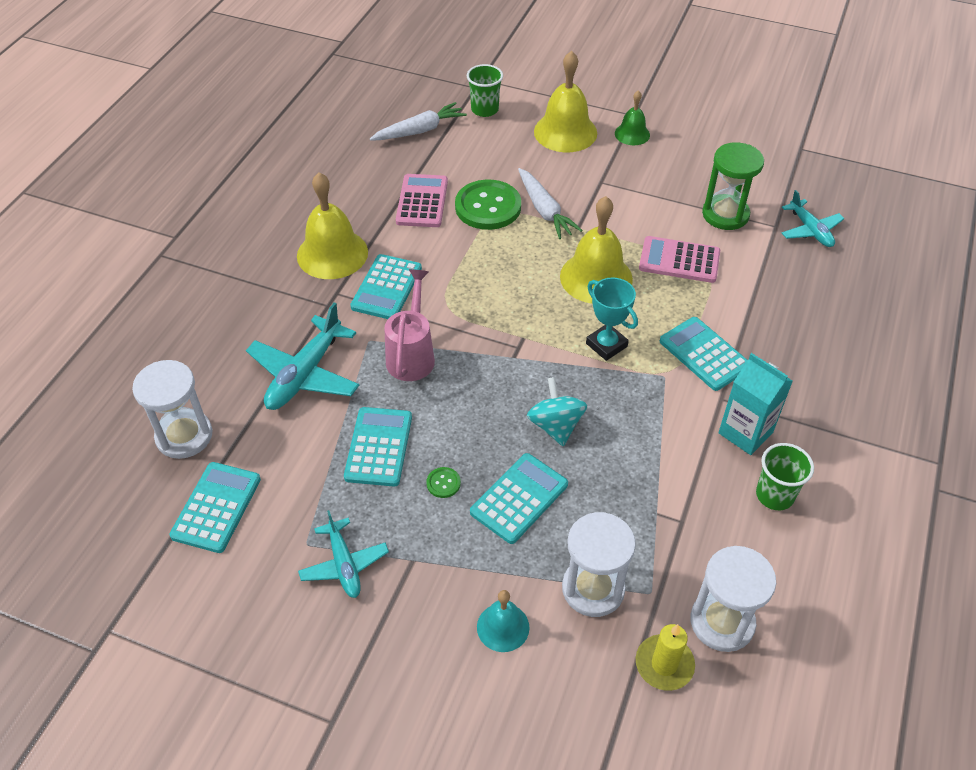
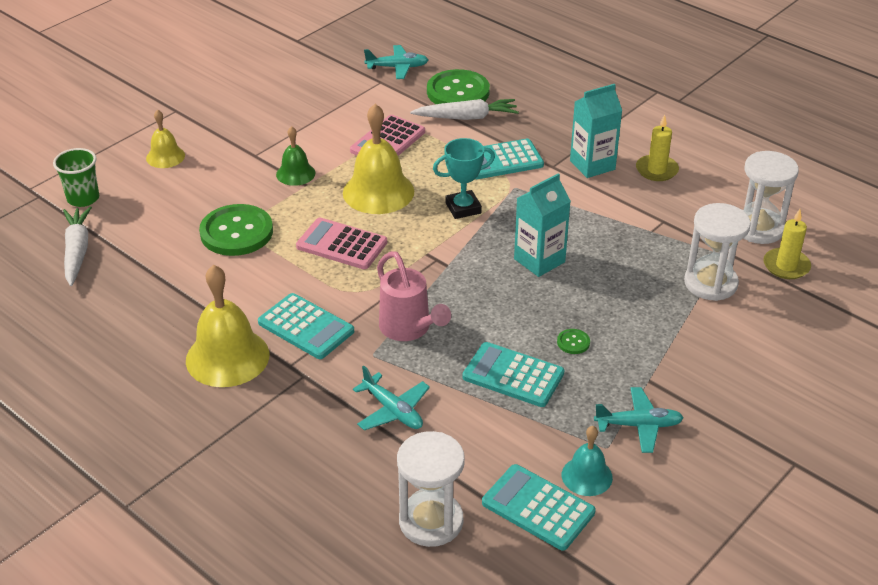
camera: 70 degrees left, 10 degrees down
(305, 374) = (393, 410): turquoise plane -> turquoise plane, size x0.63
(412, 355) = (409, 329): pink watering can -> pink watering can turned 150 degrees counterclockwise
(422, 201) = (194, 274): pink calculator -> pink calculator (342, 244)
(503, 627) = (731, 341): turquoise bell -> turquoise bell (587, 476)
(519, 498) = (608, 301): turquoise calculator -> none
(545, 210) = (269, 198): white carrot -> white carrot (467, 117)
(555, 426) = (539, 260): turquoise spinning top -> turquoise carton
(565, 132) = (165, 156): yellow bell -> yellow bell, size x0.56
(632, 134) = (203, 119): green bell -> green bell (295, 173)
(725, 214) = (349, 101): green hourglass -> none
(774, 495) = (656, 170): green cup -> yellow candle
(802, 287) = (458, 92): none -> green button

